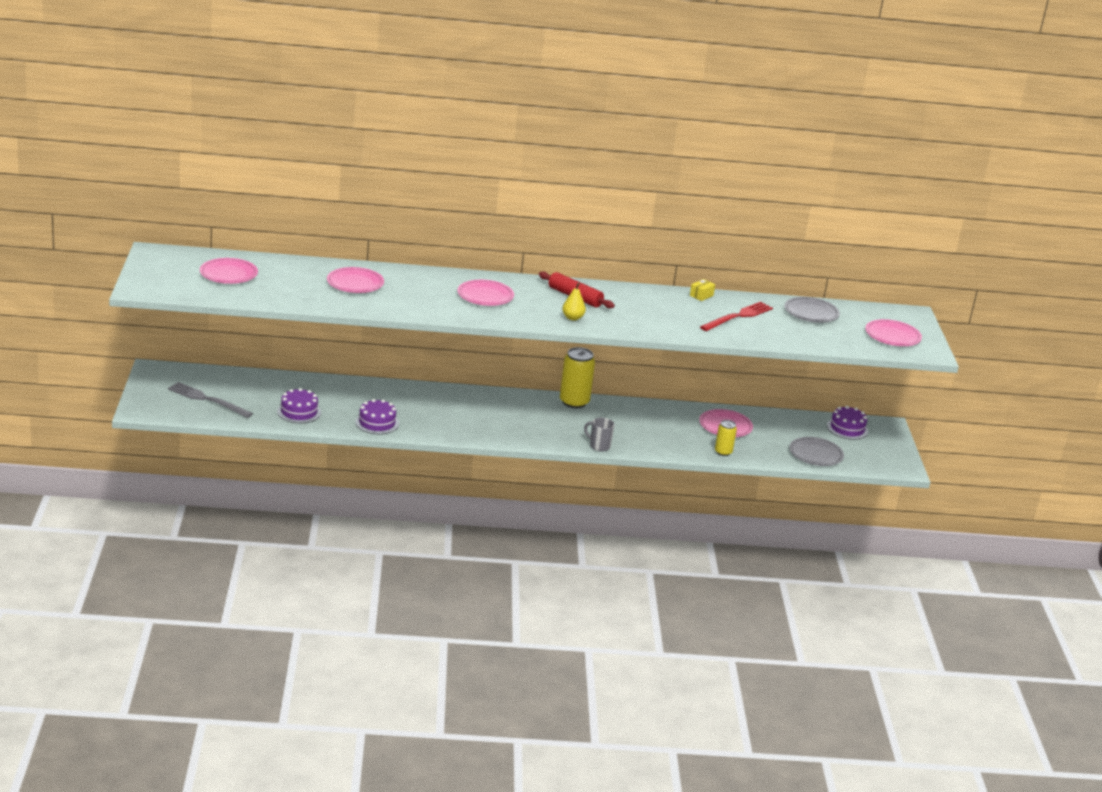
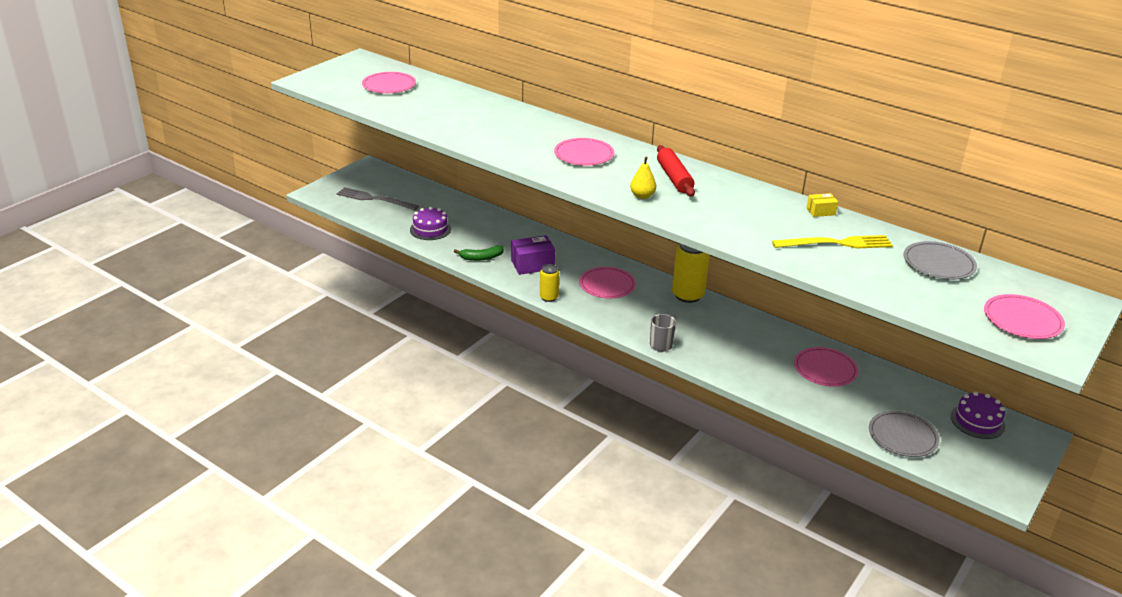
camera: 40 degrees right, 5 degrees up
(207, 400) = (375, 199): grey fork -> grey fork turned 45 degrees counterclockwise
(355, 283) = (481, 116): pink plate -> pink plate (607, 285)
(377, 423) = (481, 258): purple cake -> green banana
(427, 415) = (532, 265): none -> purple box
(723, 452) = (790, 396): yellow can -> yellow can (549, 297)
(738, 316) = (836, 243): red fork -> yellow fork

